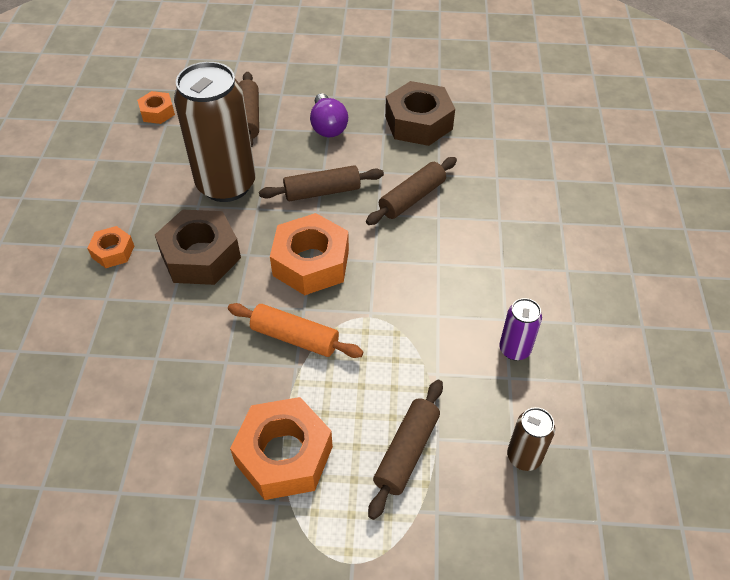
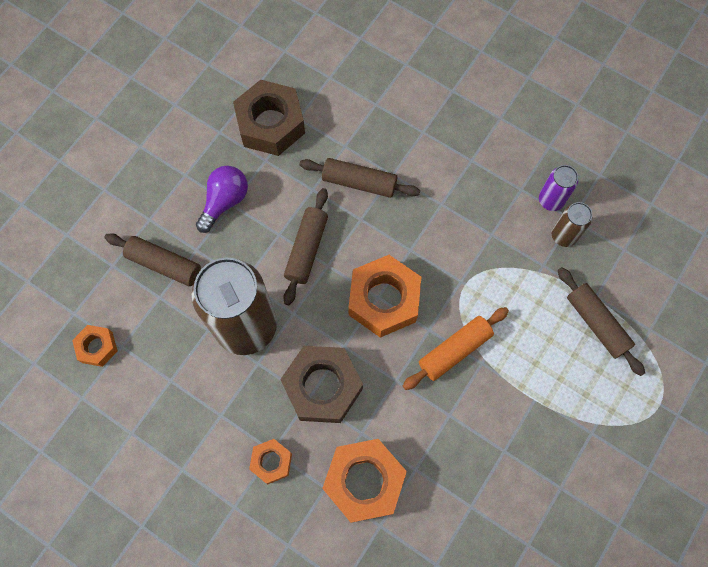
camera: 60 degrees left, 20 degrees up
(284, 455) = (556, 410): orange nut -> orange nut (364, 481)
(328, 126) = (225, 201): purple light bulb -> purple light bulb turned 75 degrees counterclockwise
(412, 198) = (359, 182): brown rolling pin -> brown rolling pin turned 60 degrees counterclockwise
(524, 457) = (638, 249): brown can -> brown can (563, 235)

